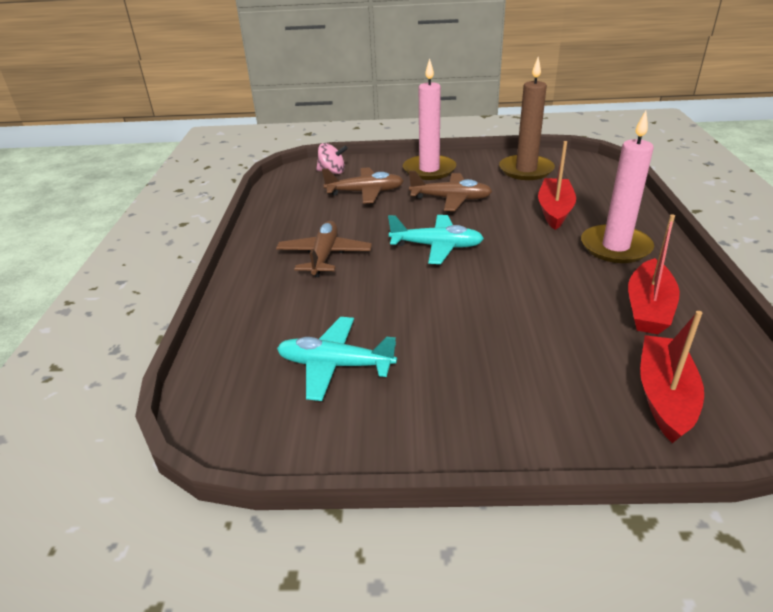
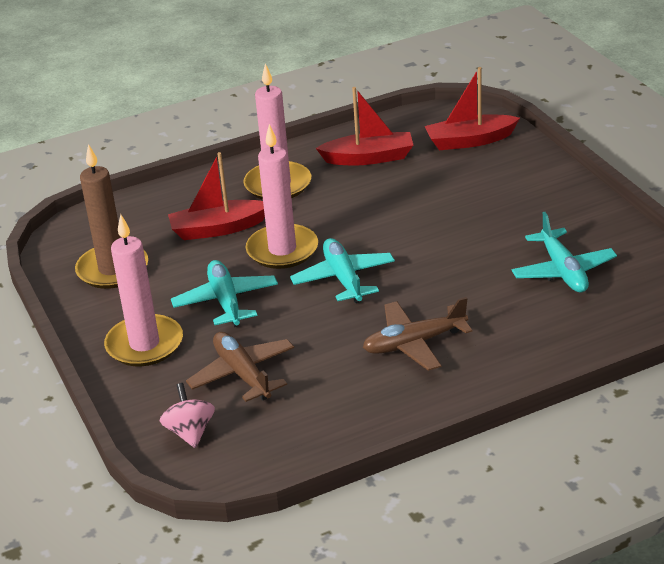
camera: 115 degrees left, 0 degrees up
(451, 199) = (226, 301): brown plane -> turquoise plane
(501, 230) = (282, 250): none -> pink candle

